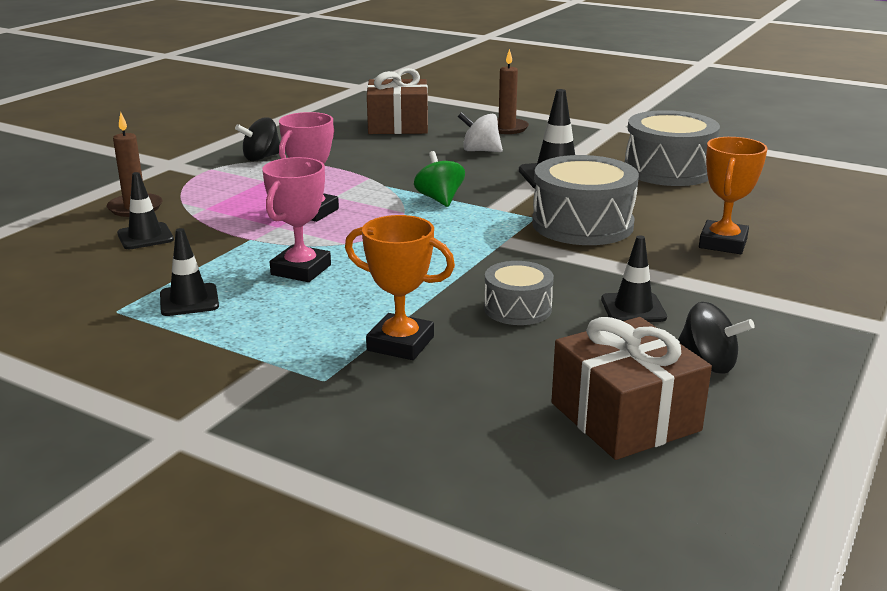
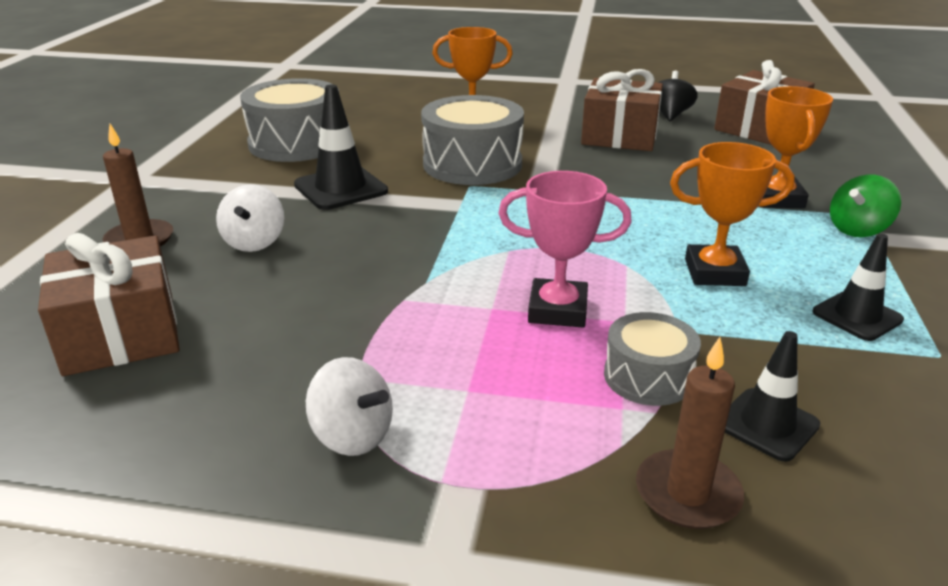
camera: 110 degrees left, 5 degrees up
(261, 158) = (352, 436): black spinning top -> white spinning top
(301, 270) = (714, 272): pink trophy -> orange trophy
(439, 199) = (454, 237): green spinning top -> green spinning top (857, 230)
(517, 308) = (667, 169): grey drum -> grey drum (648, 377)
(633, 308) = (619, 136): black traffic cone -> brown gift

